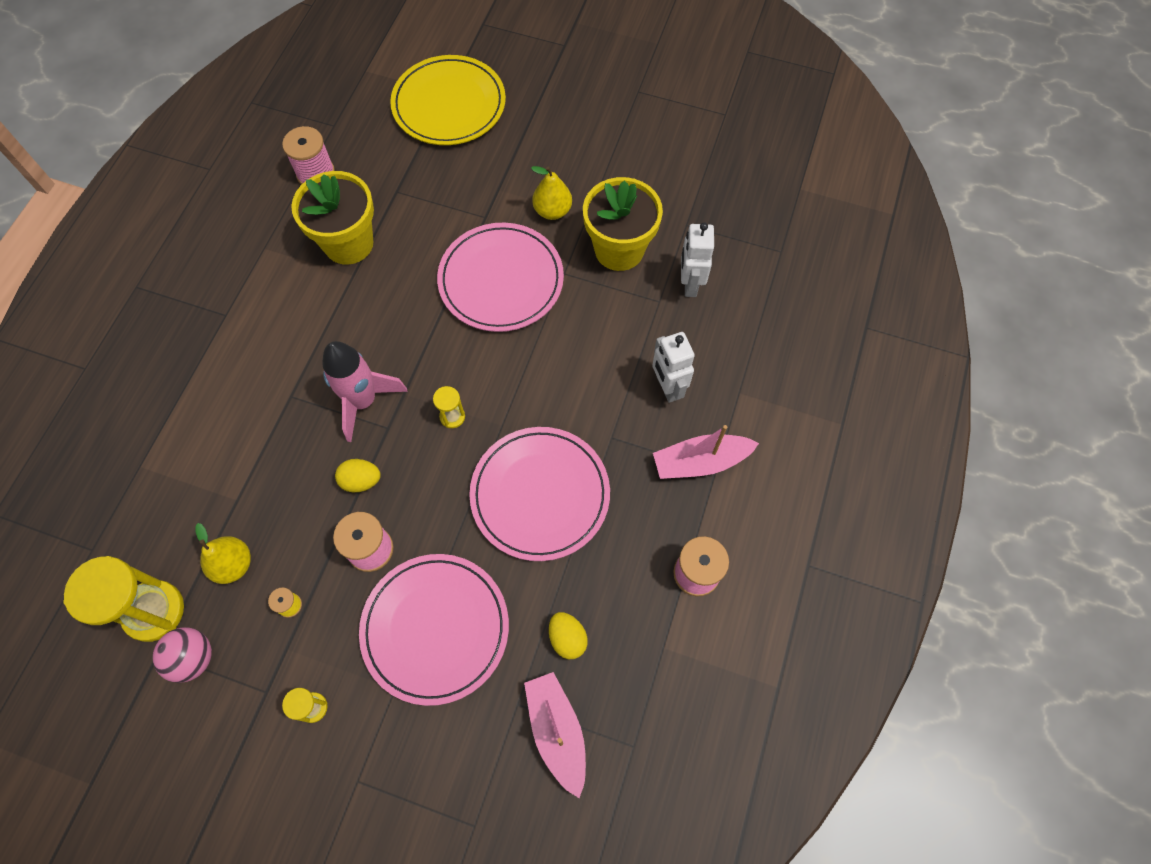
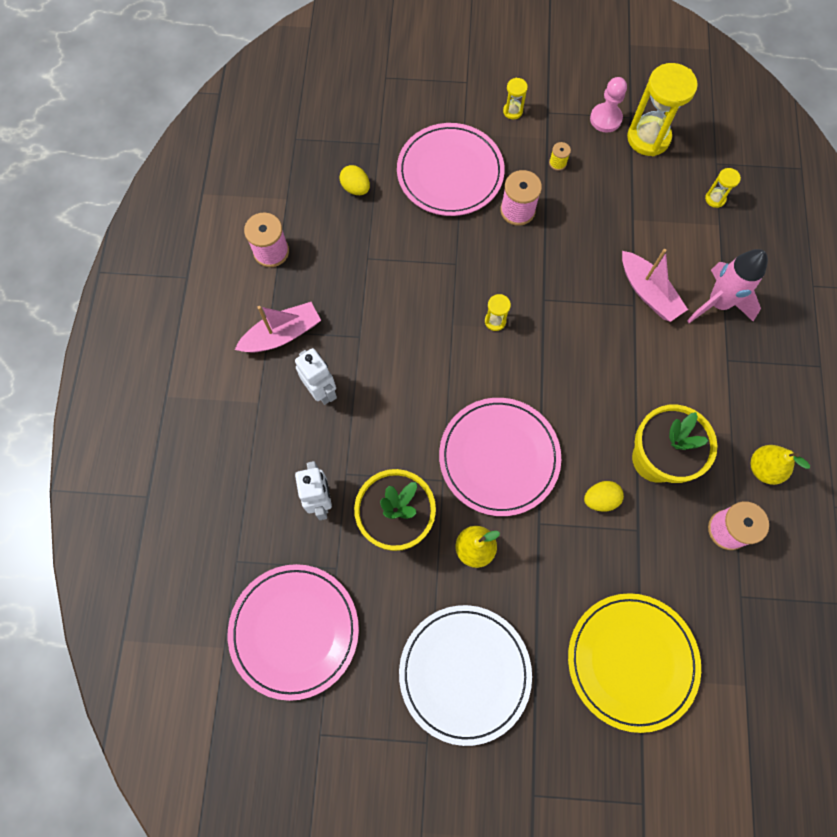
camera: 165 degrees right, 5 degrees up
(123, 501) = (715, 199): none -> yellow hourglass
(193, 658) = (605, 119): pink ball -> pink pawn
(233, 564) = (610, 178): yellow pear -> yellow pear (763, 468)
(361, 481) = (546, 255): yellow egg -> yellow egg (600, 499)
(363, 401) = (573, 315): pink rocket -> pink rocket (718, 303)
(540, 495) = (404, 278): pink plate -> pink plate (294, 630)
(557, 731) = (348, 135): pink boat -> pink boat (648, 292)
(592, 126) = (464, 673): none -> white plate

